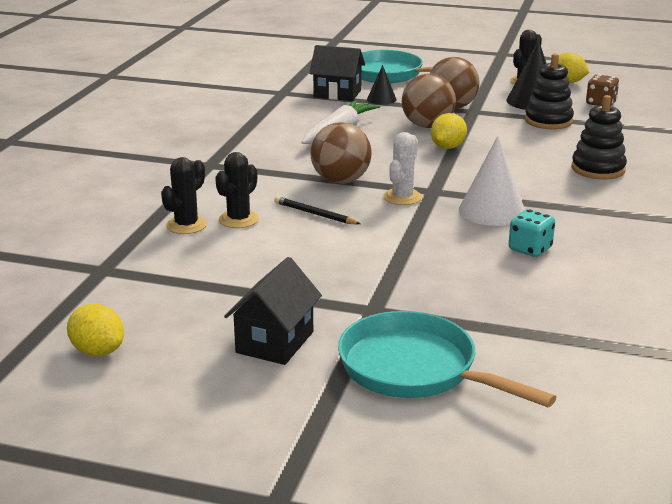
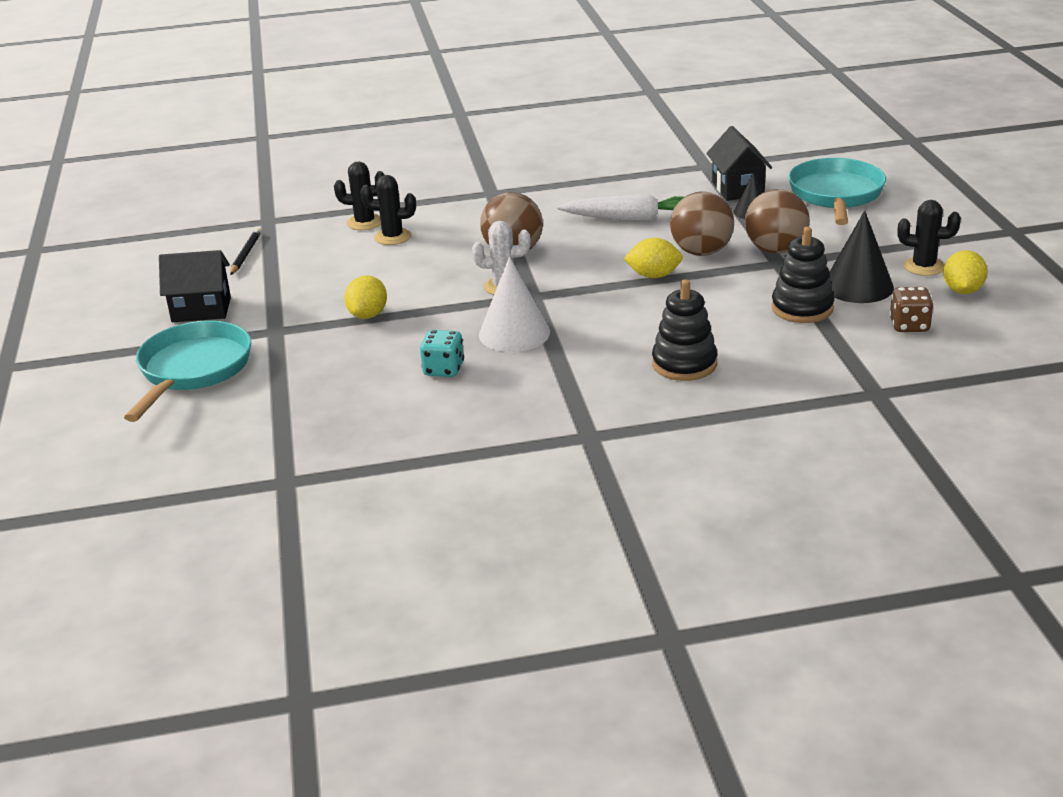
camera: 65 degrees right, 5 degrees up
(98, 351) = (153, 258): yellow lemon -> yellow lemon (368, 315)
(315, 214) = (431, 261): black pencil -> black pencil (246, 254)

